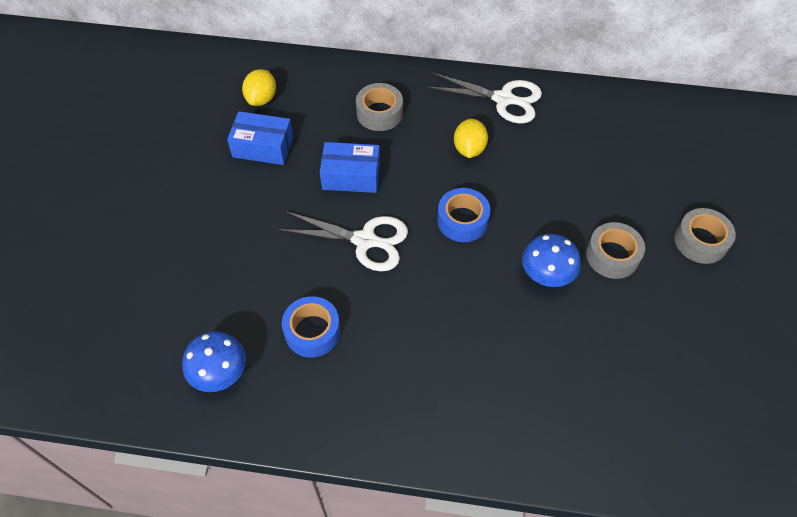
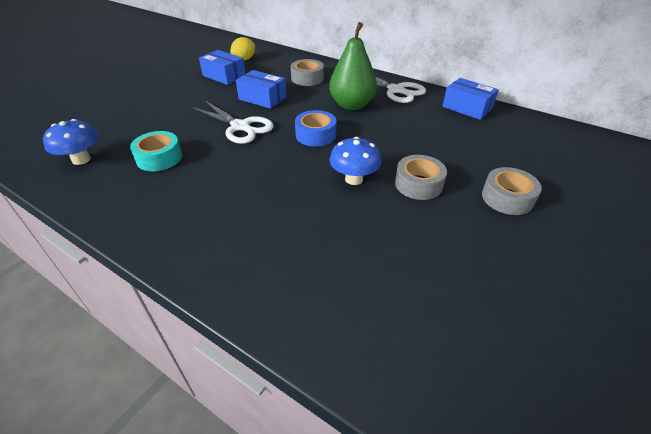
camera: 25 degrees right, 15 degrees down
(312, 331) = (159, 158): blue tape -> turquoise tape
(469, 149) = (352, 105): yellow lemon -> green pear
(600, 106) = (467, 108): none -> blue box

